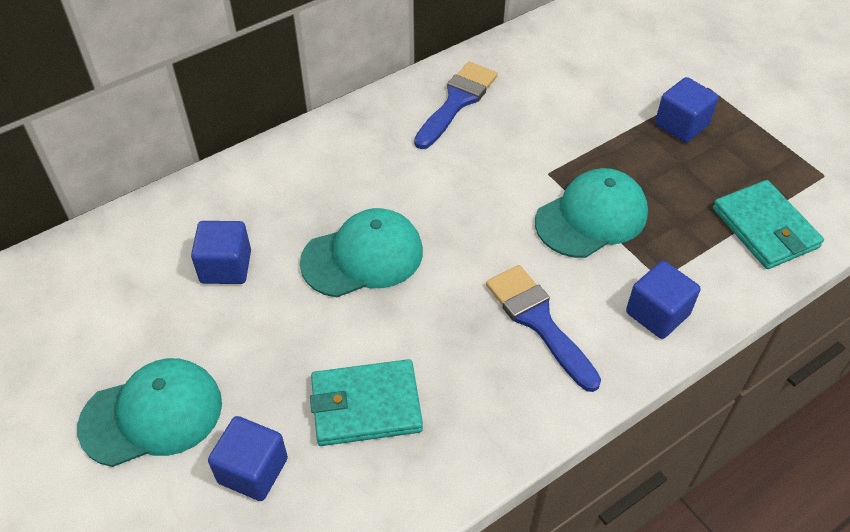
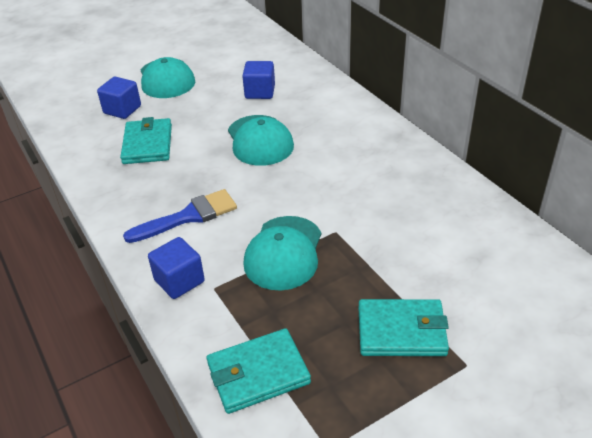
camera: 95 degrees right, 10 degrees down
(457, 102) = (419, 184): blue brush -> none
(591, 217) = (284, 253): turquoise cap -> turquoise cap turned 45 degrees clockwise
(681, 125) = (401, 331): blue cube -> turquoise wallet

